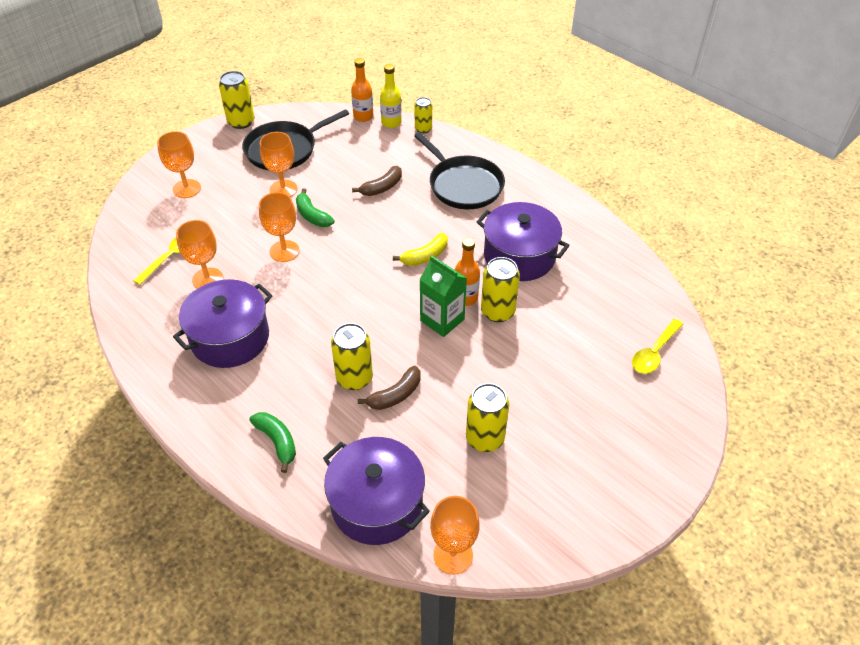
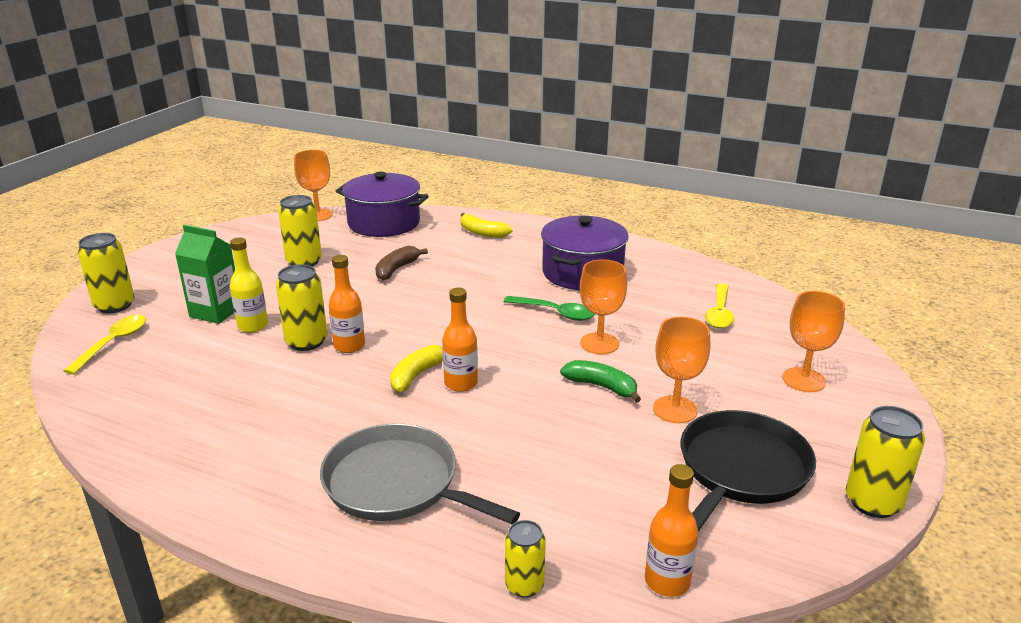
camera: 160 degrees right, 20 degrees down
(207, 279) = (656, 304): orange goblet -> none
(277, 442) = (482, 233): green banana -> yellow banana
(291, 291) = (555, 313): none -> green spoon
(354, 378) = (441, 271): yellow can -> yellow can (115, 305)
(382, 187) = (531, 447): brown banana -> none
(391, 123) = (599, 582): yellow bottle -> yellow bottle (253, 326)
(399, 241) = (461, 383): none -> orange bottle
(442, 320) = (371, 323): green carton -> green carton (216, 312)
(463, 185) = (397, 484): black pan -> grey pan
(519, 256) = (284, 402): purple pot -> none

